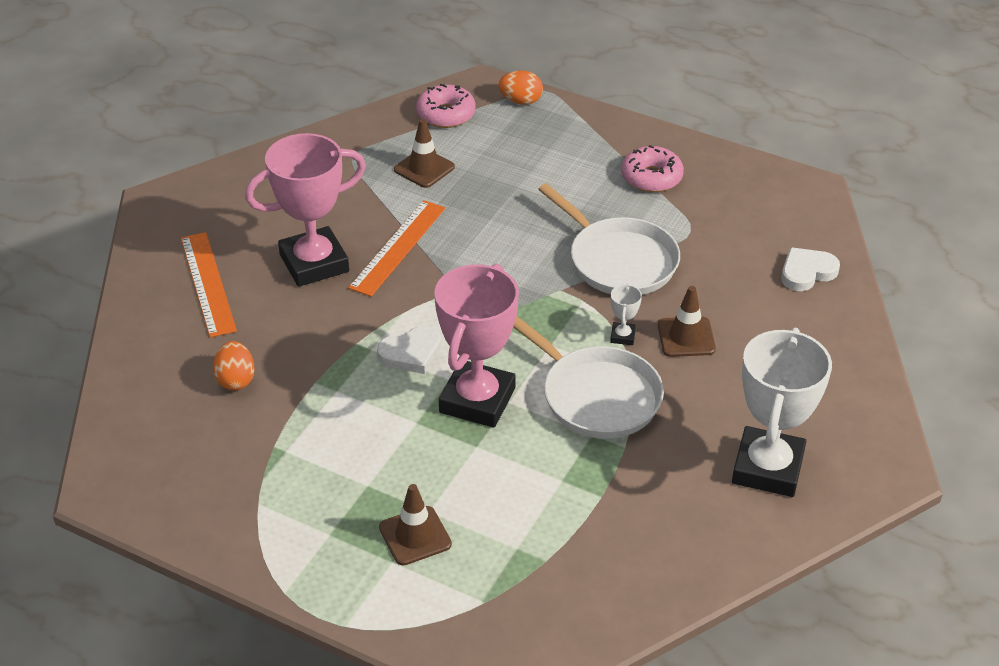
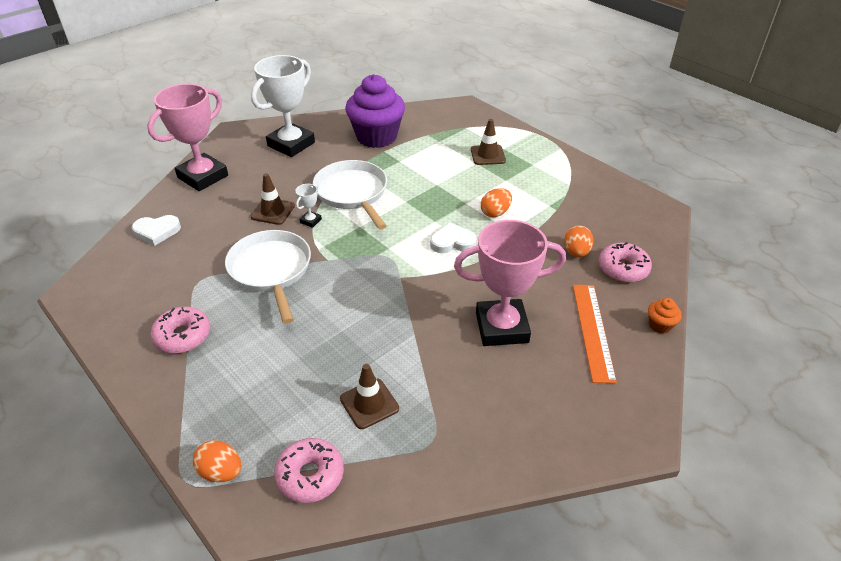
camera: 160 degrees left, 0 degrees up
(127, 308) = (660, 325): none -> orange cupcake
(170, 371) = (623, 269): none -> pink donut
(366, 416) = (495, 213): none -> orange egg
(398, 247) = (428, 324): orange ruler -> none
(477, 400) = (424, 206): pink trophy -> pink trophy (203, 177)
(634, 527) = (376, 137): none -> purple cupcake

